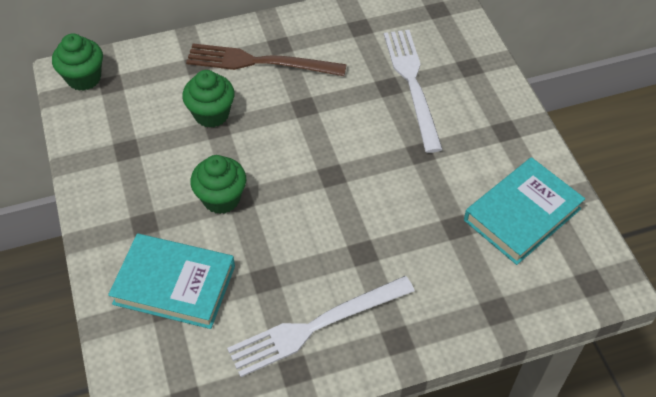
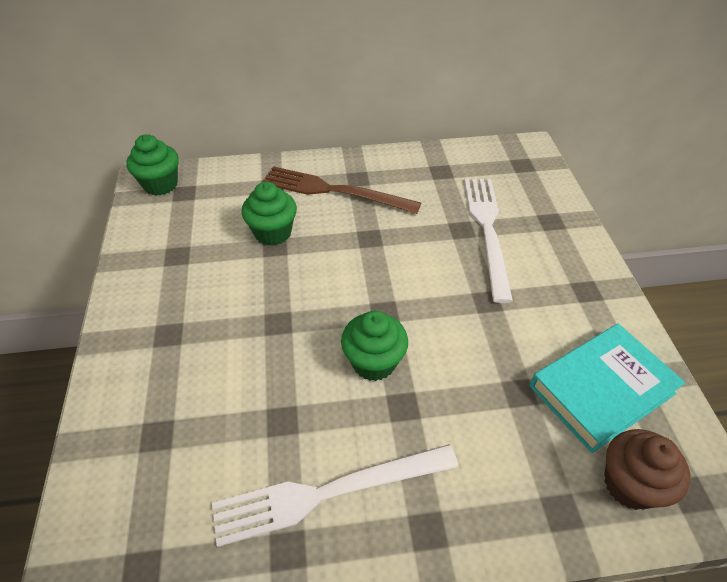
camera: 10 degrees right, 5 degrees down
(174, 284) = (177, 410): turquoise book -> none
(221, 198) = (258, 319): green cupcake -> green cupcake (374, 362)
(546, 283) = (630, 484): none -> brown cupcake

